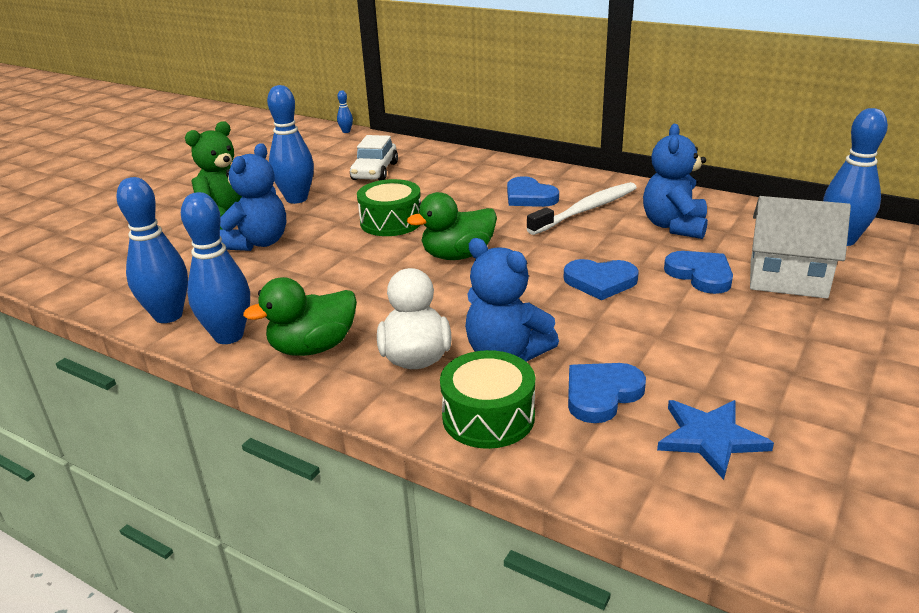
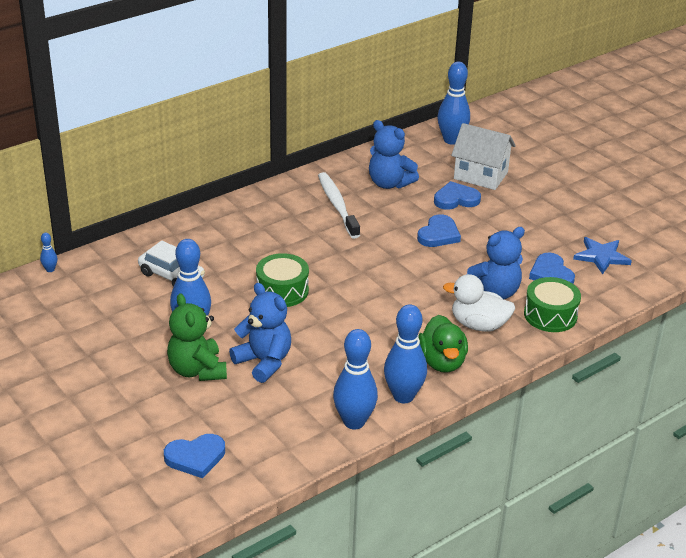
camera: 70 degrees left, 5 degrees up
(457, 255) = (362, 276): green duck -> none
(529, 197) = (294, 220): blue heart -> blue heart (195, 457)
(787, 279) = (480, 175): white house -> white house turned 75 degrees clockwise

